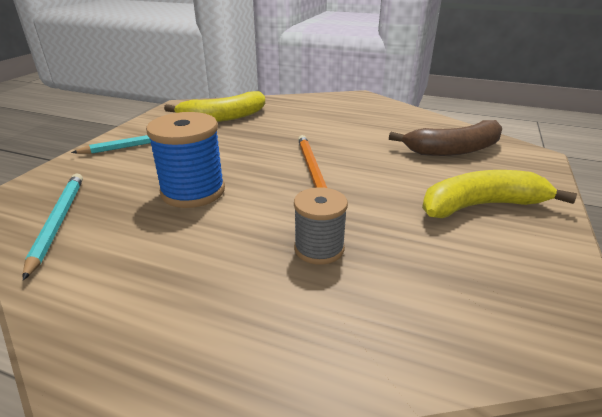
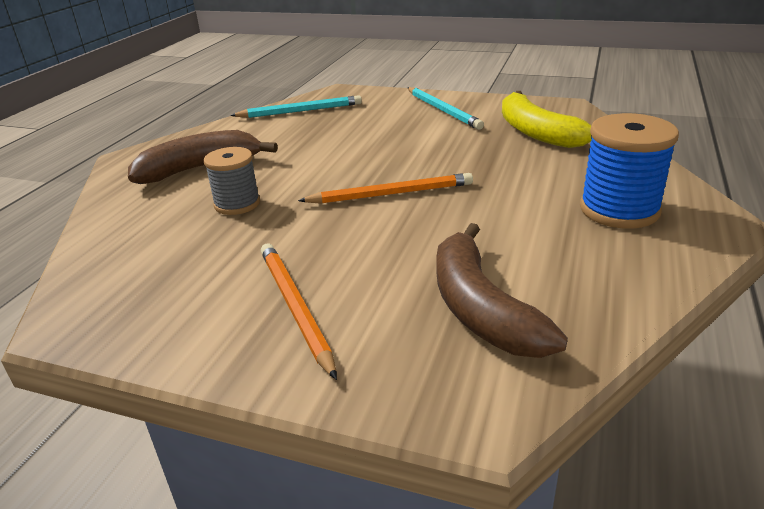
camera: 90 degrees right, 0 degrees up
(193, 191) = (342, 144): blue spool -> blue spool (619, 210)
(208, 293) = (199, 168): none -> brown banana
(481, 206) = (295, 307): yellow banana -> orange pencil

